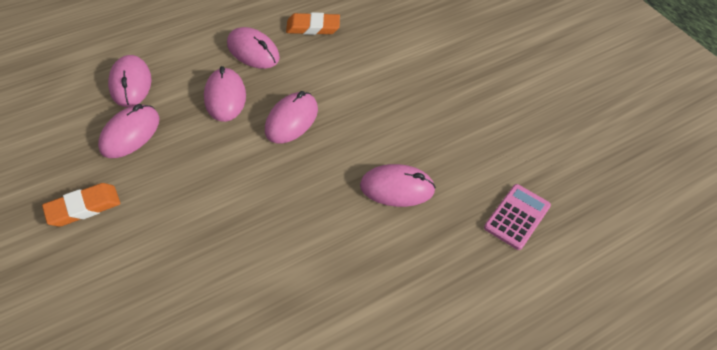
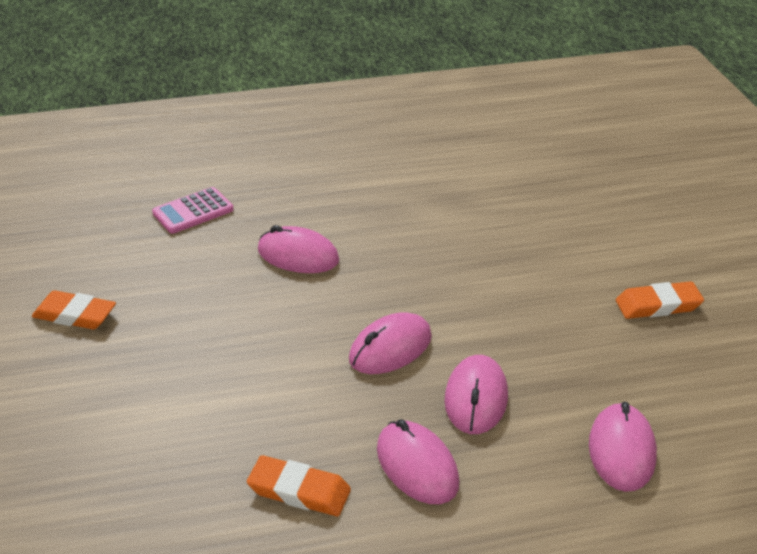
camera: 160 degrees left, 15 degrees down
(130, 134) = (613, 375): pink mouse -> none
(518, 97) = (75, 315): none -> orange eraser

